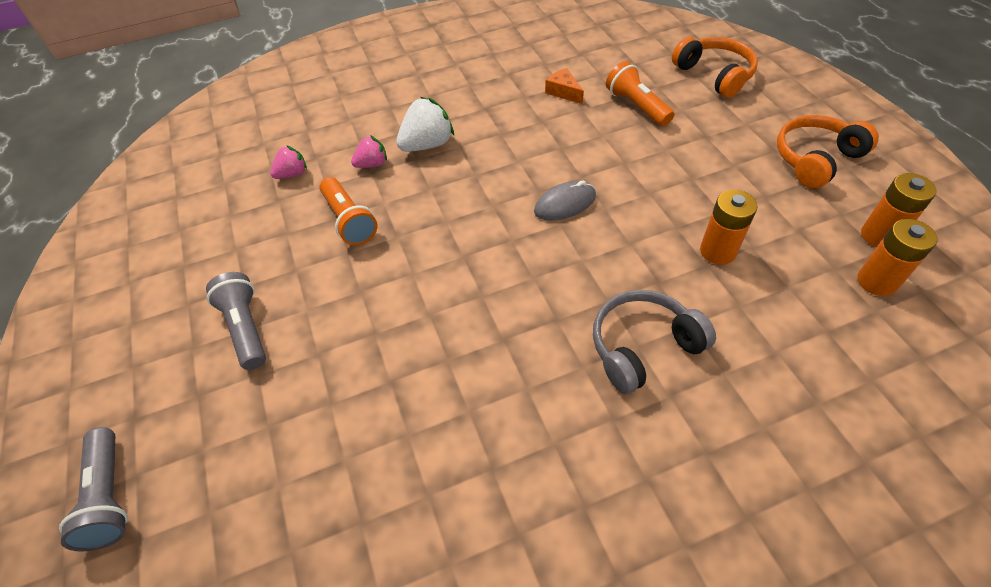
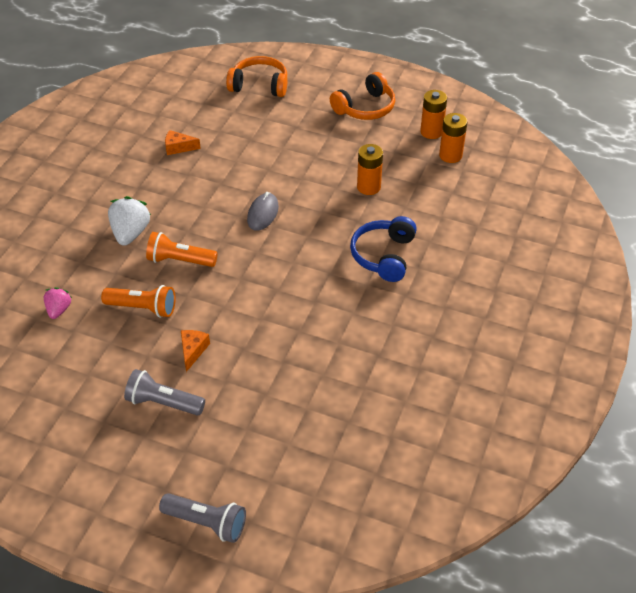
camera: 50 degrees left, 5 degrees down
(333, 296) = (193, 350): none -> orange cheese
(372, 164) = (109, 268): pink strawberry -> none
(637, 106) = (236, 131): orange flashlight -> orange flashlight (180, 260)
(643, 347) = (384, 256): grey headphones -> blue headphones
(815, 159) = (365, 108): orange headphones -> orange headphones turned 135 degrees counterclockwise

